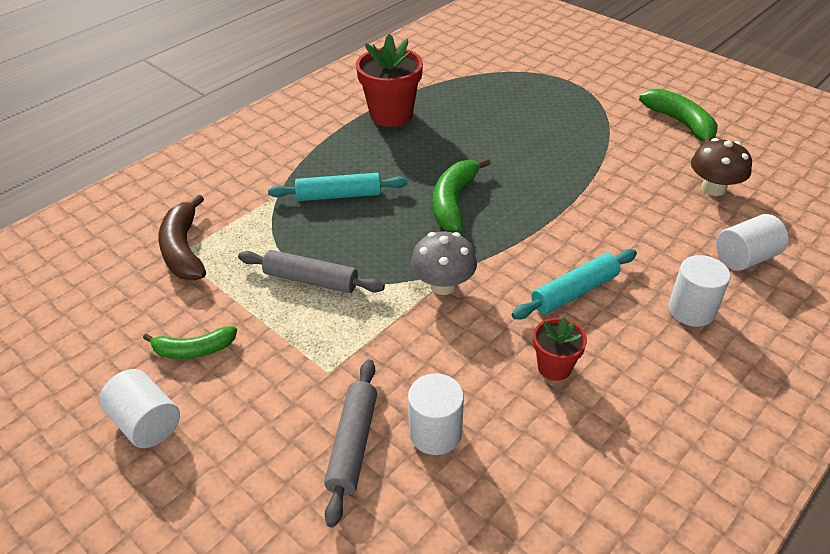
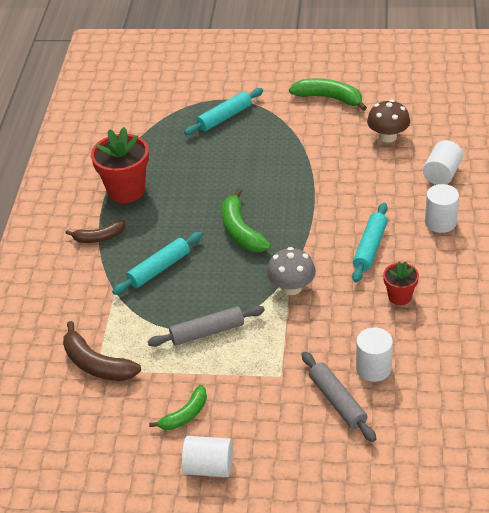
camera: 35 degrees left, 0 degrees up
(322, 142) = (99, 237): none -> brown banana
(552, 95) = (225, 117): none -> turquoise rolling pin

